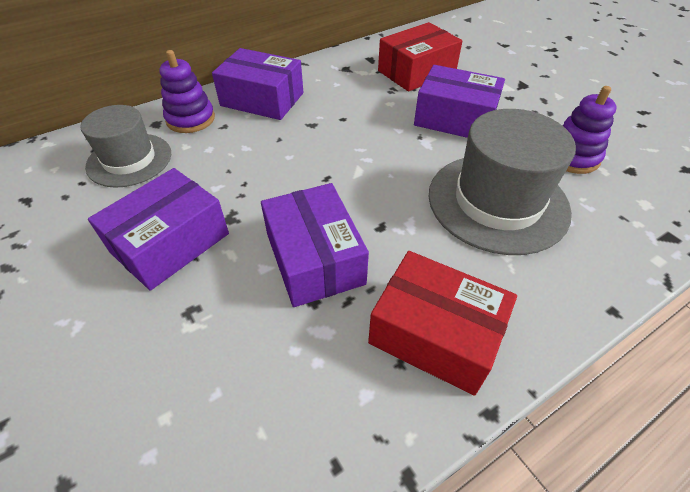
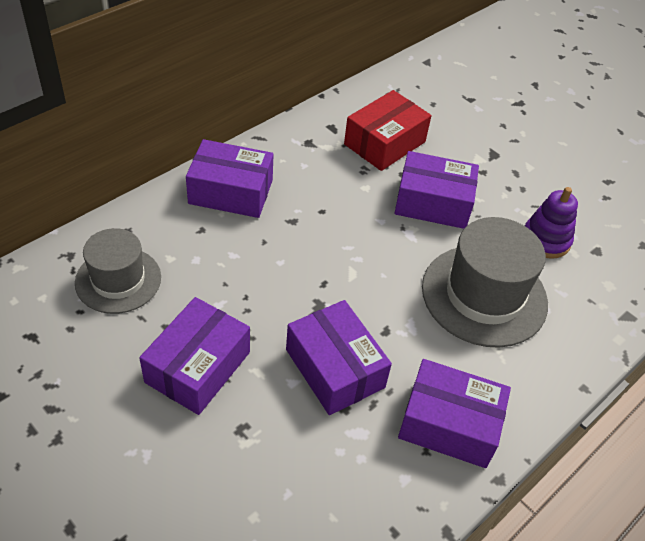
camera: 15 degrees left, 0 degrees up
(190, 119) = (162, 223): purple stacking toy -> none
(435, 334) = (449, 424): red box -> purple box

